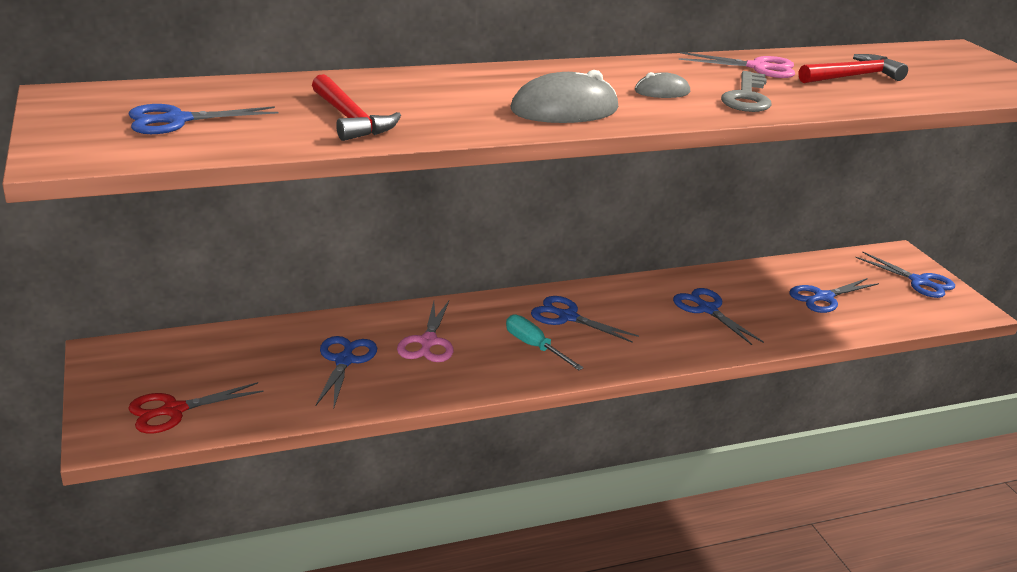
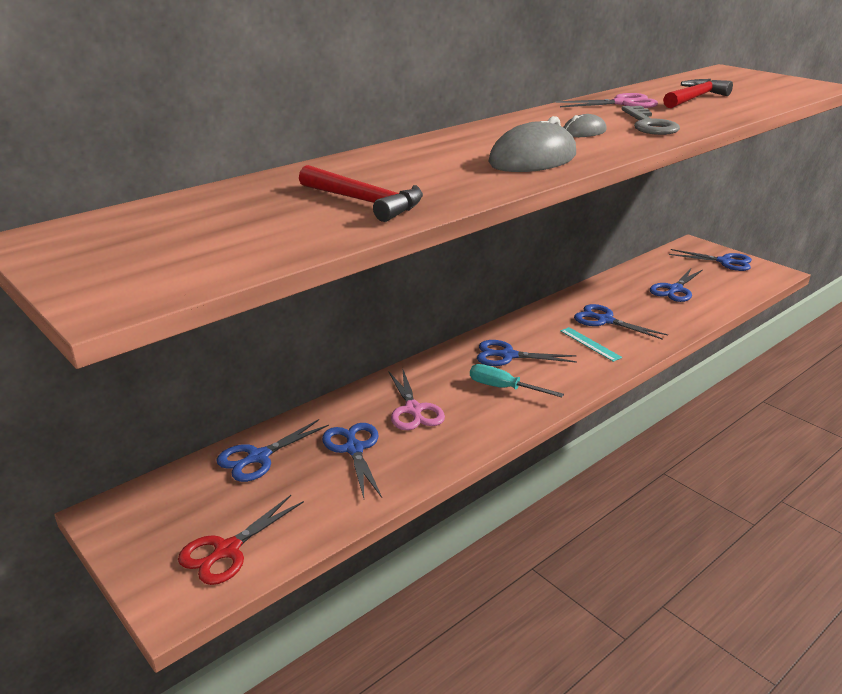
camera: 20 degrees left, 0 degrees up
(177, 120) = (195, 237): blue scissors -> blue scissors (258, 457)
(666, 329) = (590, 344): none -> turquoise ruler

